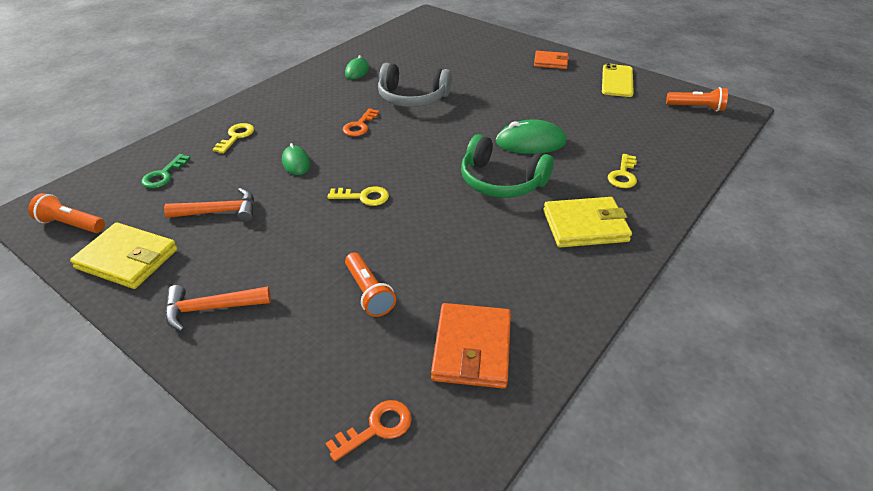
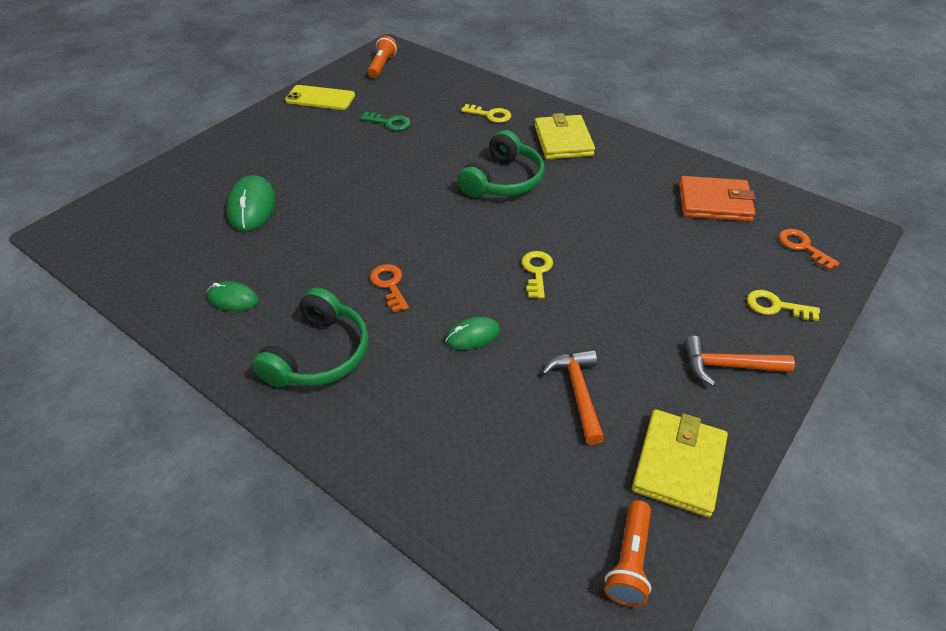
camera: 90 degrees left, 5 degrees up
(164, 175) = (504, 478): green key -> green key (389, 123)
(210, 309) = (728, 366): orange hammer -> orange hammer turned 105 degrees clockwise
(236, 137) = (406, 411): yellow key -> yellow key (775, 306)
(298, 103) = (319, 354): none -> green headphones
(359, 126) = (389, 285): orange key -> orange key turned 135 degrees counterclockwise
(369, 292) = (674, 259): orange flashlight -> none
(412, 98) = (326, 241): grey headphones -> none
(530, 142) = (435, 159): green mouse -> green mouse (252, 207)
(550, 62) = (263, 134): orange wallet -> none

